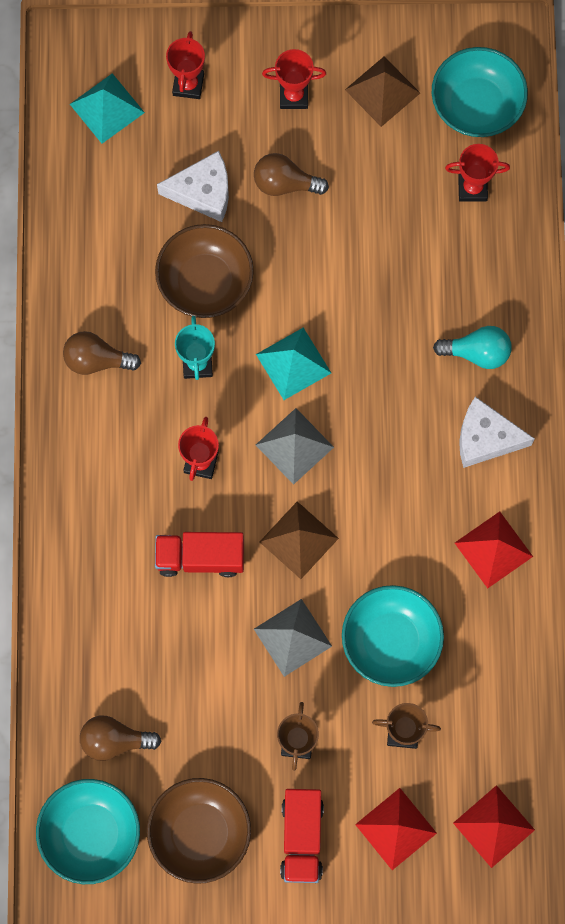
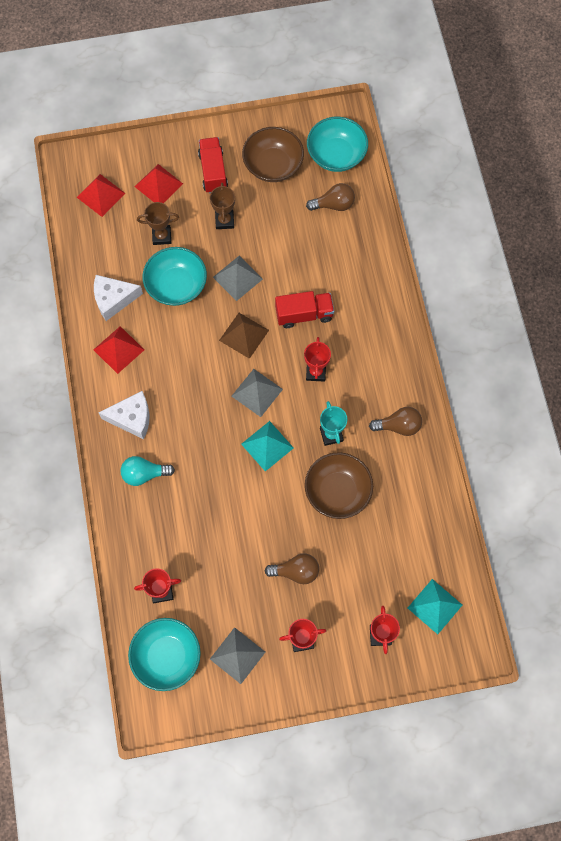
camera: 170 degrees right, 5 degrees down
(203, 192) = (352, 555): white cheese -> white cheese (113, 299)
(382, 91) = (237, 655): brown pyramid -> grey pyramid

